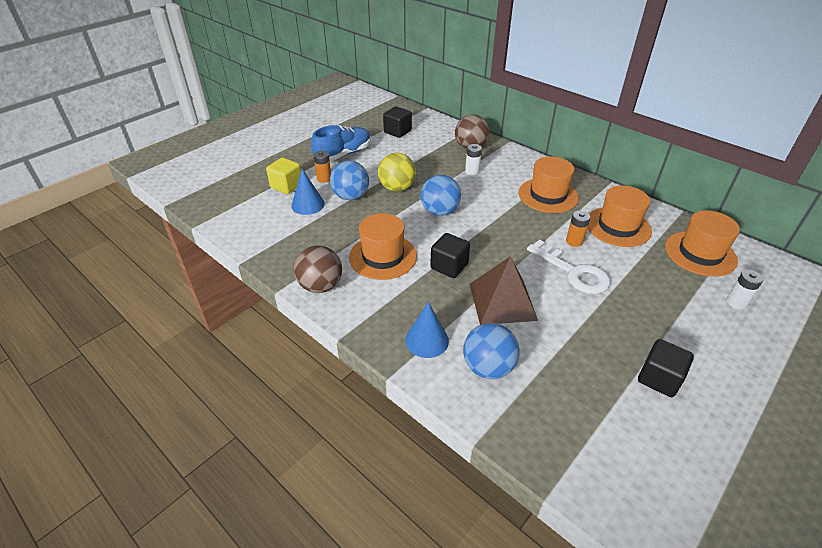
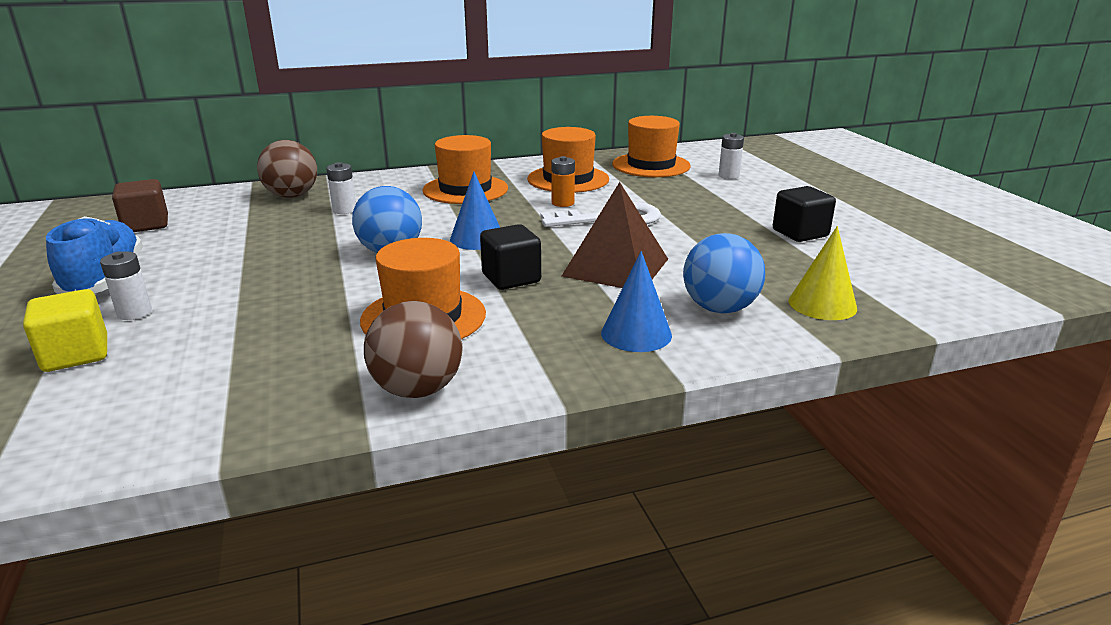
camera: 60 degrees left, 15 degrees down
(308, 204) = (177, 347): blue cone -> blue cone (477, 239)
(324, 178) = (134, 313): orange battery -> white battery
(351, 196) = (233, 303): blue ball -> none
(397, 131) = (146, 225): black cube -> brown cube
(397, 188) = (283, 263): yellow ball -> none
(541, 420) = (822, 304): none -> yellow cone

